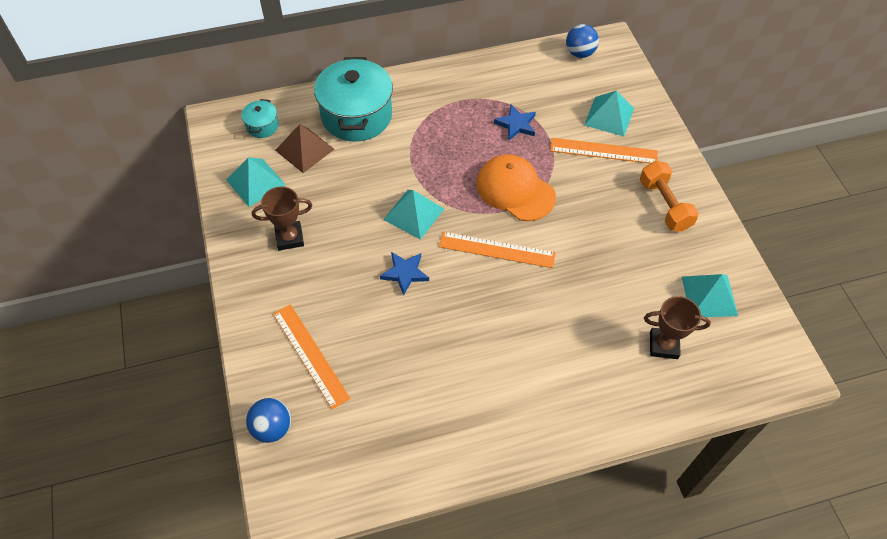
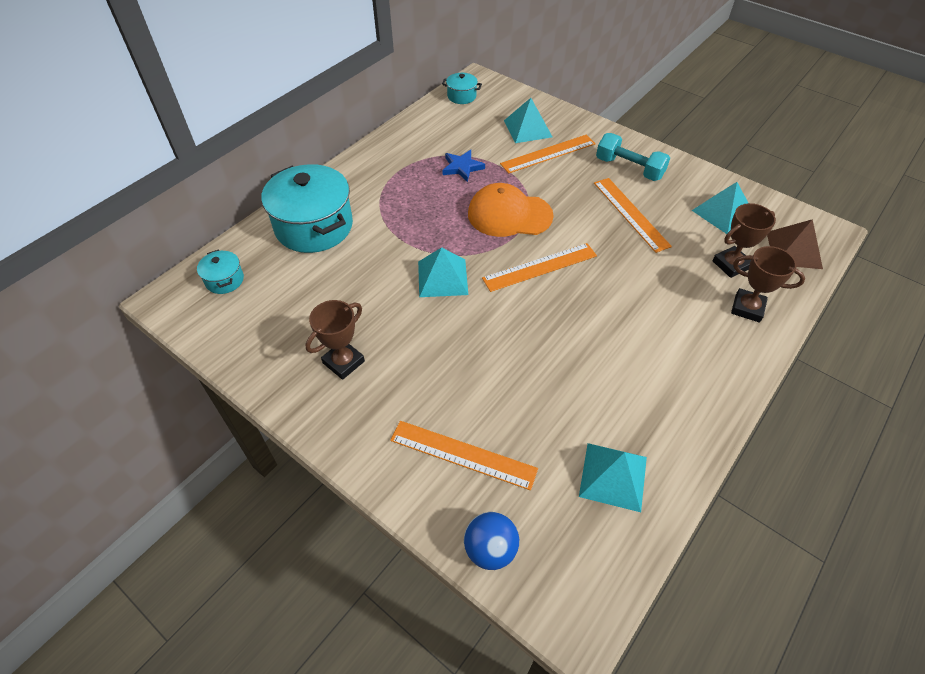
camera: 35 degrees left, 5 degrees down
(255, 182) = (262, 332): turquoise pyramid -> turquoise pyramid (613, 476)
(304, 149) = (288, 278): brown pyramid -> brown pyramid (793, 250)
(405, 273) = (481, 329): blue star -> none
(579, 53) = (461, 96): blue ball -> turquoise pot
(621, 248) = (630, 214): none -> orange ruler
(636, 390) = (747, 308): none -> brown trophy
(664, 205) = (629, 168): orange dumbbell -> turquoise dumbbell

